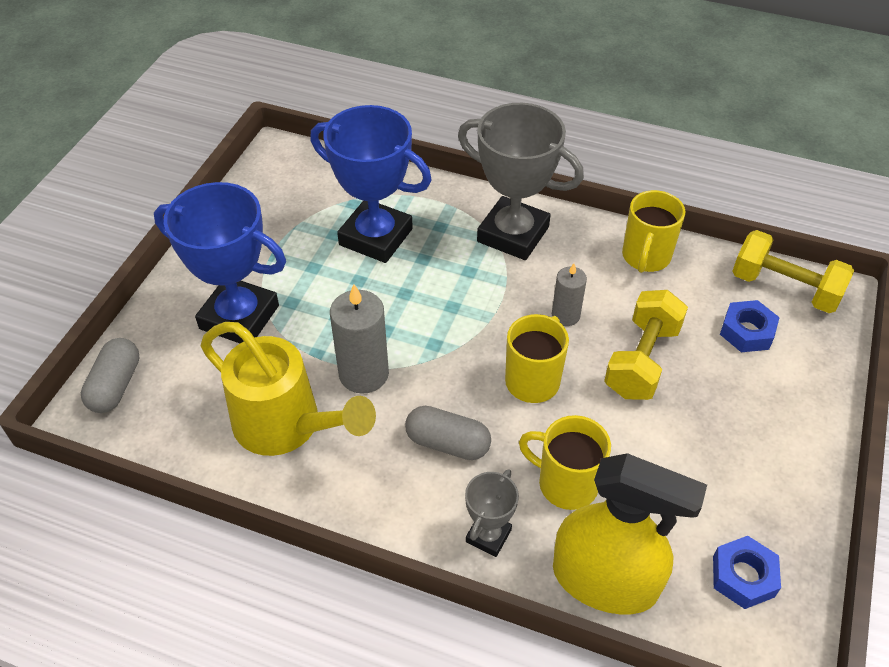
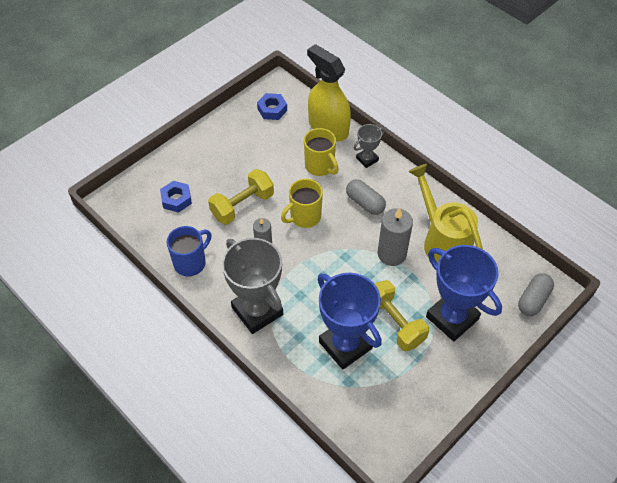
camera: 155 degrees left, 5 degrees up
(645, 257) = (191, 262): yellow mug -> blue mug
(784, 288) = (133, 214): yellow dumbbell -> yellow dumbbell (394, 323)

